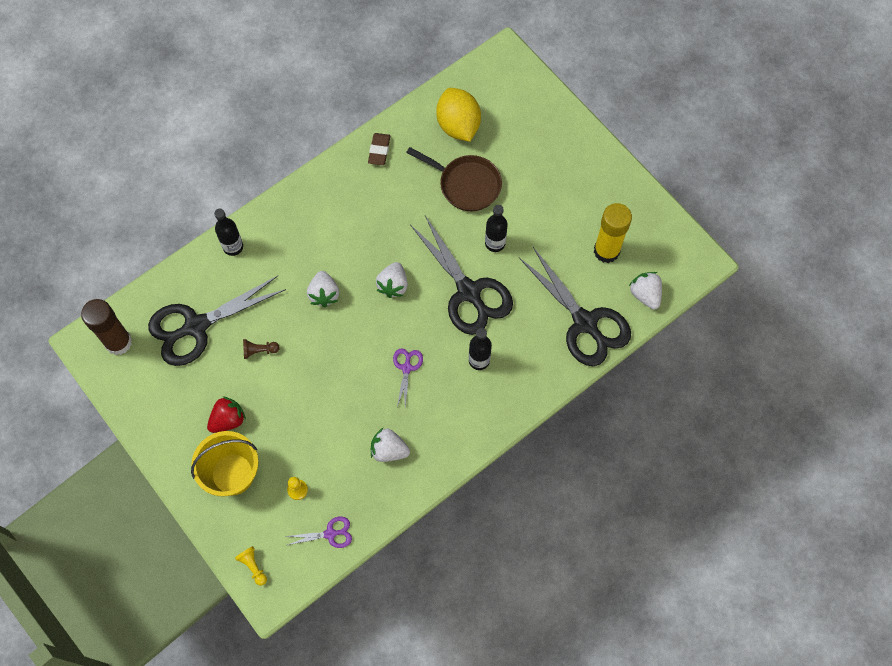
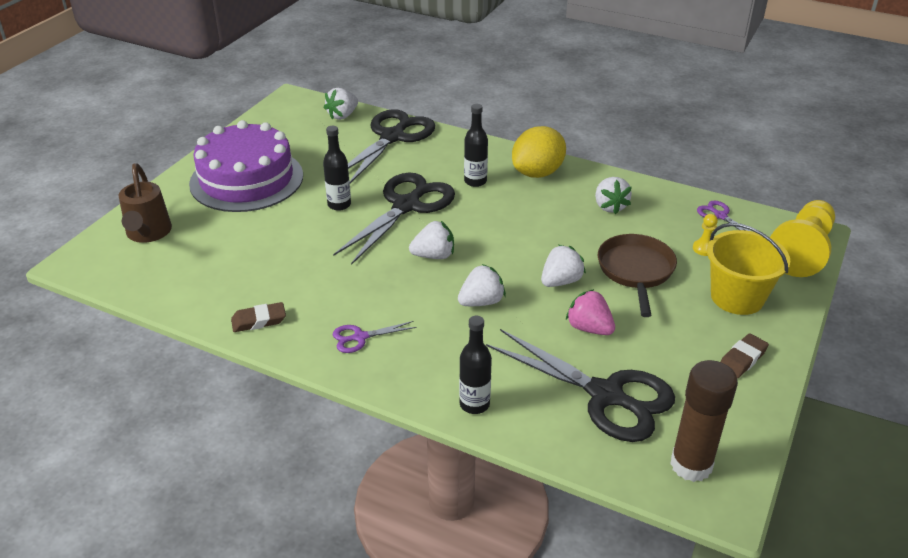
camera: 115 degrees left, 30 degrees down
(176, 433) = (742, 359): none -> brown eraser
(228, 420) = (687, 323): red strawberry -> none
(253, 566) = (802, 251): yellow pawn -> yellow pawn, size x2.46
(259, 351) = (589, 328): brown pawn -> pink strawberry
(317, 359) = (561, 281): none -> white strawberry
(407, 368) = (519, 220): purple scissors -> purple scissors (360, 337)
(458, 125) = (195, 269): yellow lemon -> yellow lemon (537, 173)
(466, 184) = (275, 241): brown pan -> brown pan (636, 271)
(518, 104) = (148, 234): none -> brown watering can
(566, 187) = (246, 179): none -> purple cake
(606, 251) = (309, 142): yellow glue stick -> none

